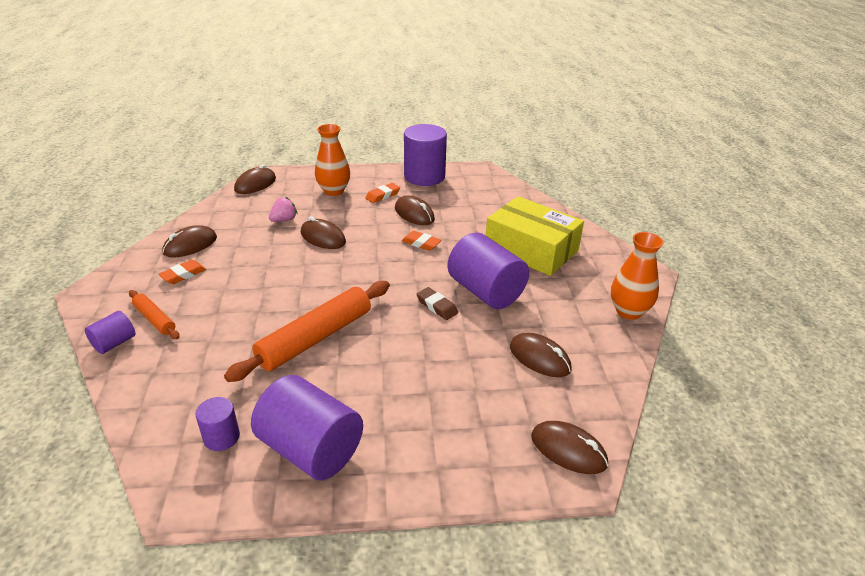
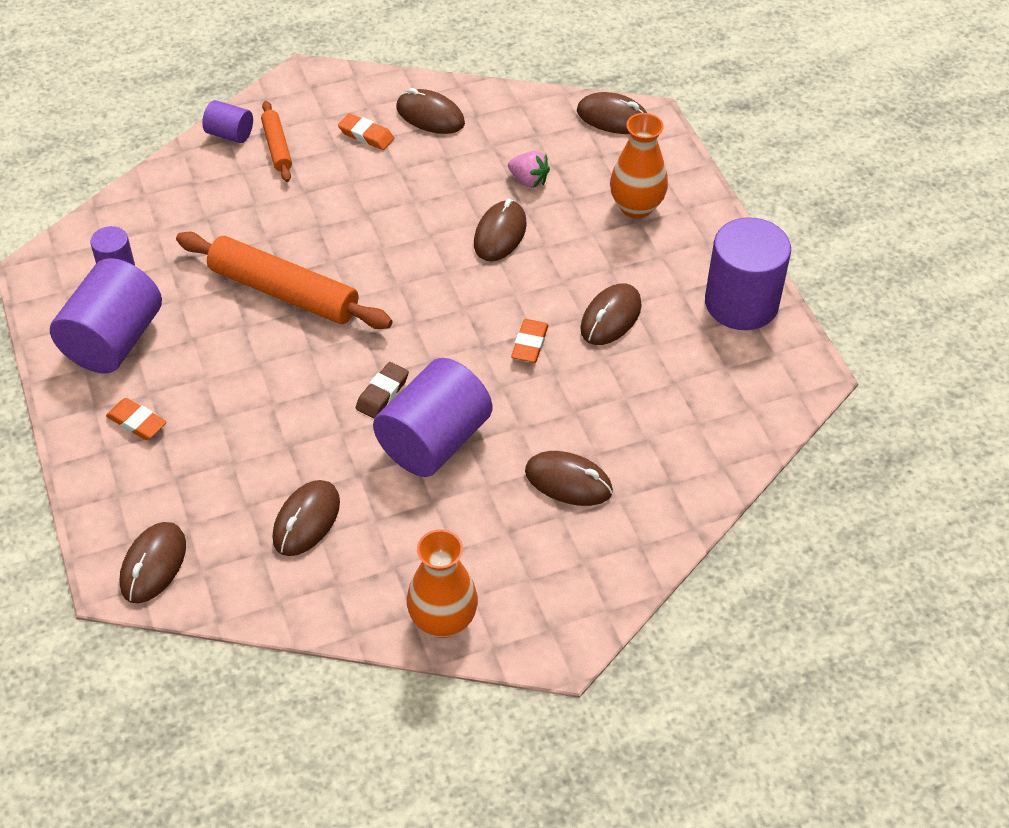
camera: 75 degrees right, 15 degrees up
(154, 319) = (277, 147): orange rolling pin -> orange rolling pin turned 45 degrees counterclockwise
(382, 195) = (650, 267): orange eraser -> orange eraser (137, 422)
(531, 249) = (568, 481): yellow box -> brown mouse

